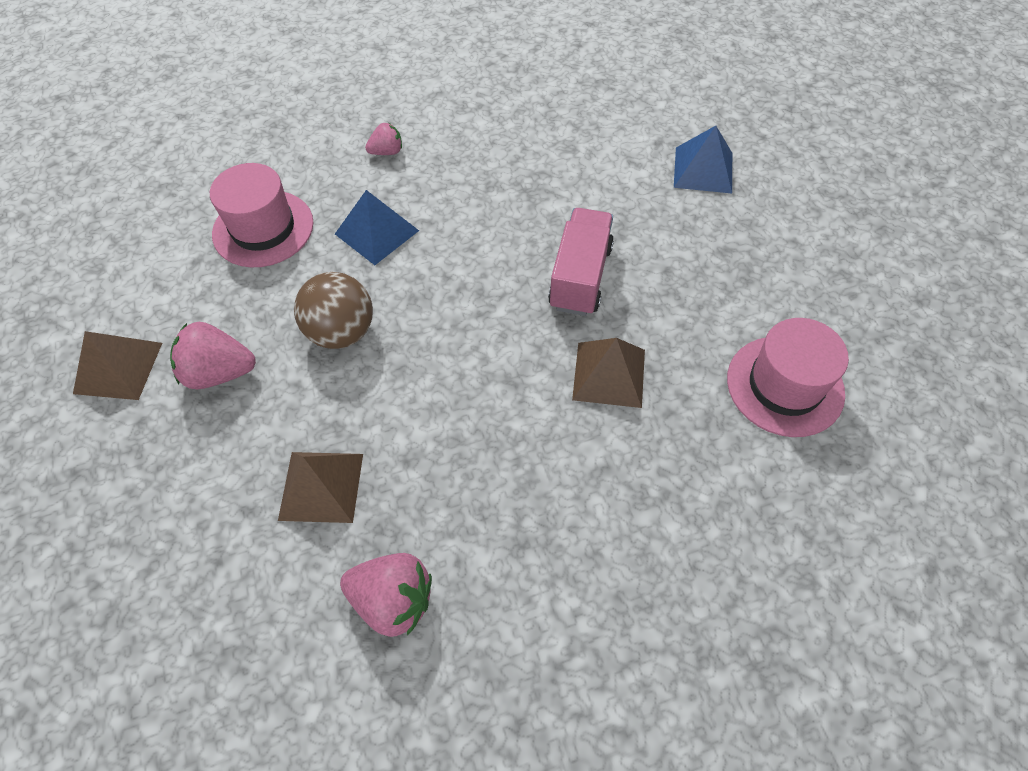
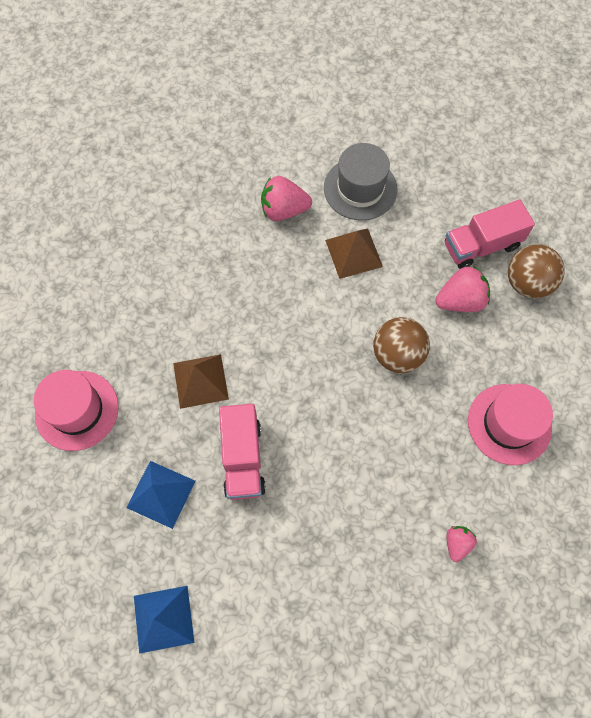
camera: 160 degrees right, 10 degrees up
(118, 368) = (527, 283): brown pyramid -> brown ball
(135, 438) = (481, 246): none -> pink truck
(247, 598) = (360, 188): none -> grey hat
(377, 232) = (419, 450): blue pyramid -> blue pyramid (161, 494)
(387, 152) = (457, 543): pink strawberry -> pink strawberry turned 150 degrees clockwise

